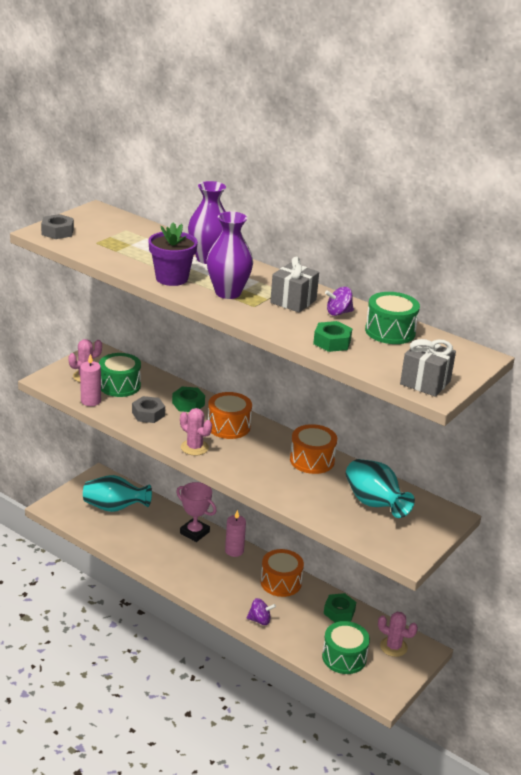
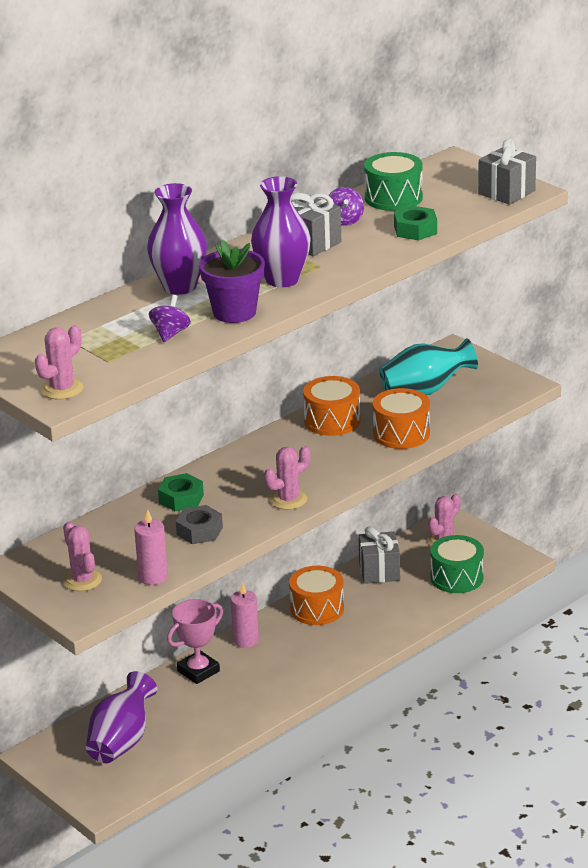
camera: 75 degrees left, 0 degrees up
(57, 232) = (62, 389): grey nut -> pink cactus
(115, 508) = (121, 741): turquoise vase -> purple vase
(120, 386) = (117, 551): green drum -> none
(228, 426) = (244, 472): orange drum -> orange drum (401, 433)
(260, 620) = (384, 632): purple spinning top -> purple spinning top (170, 334)
(339, 612) = (379, 571): green nut -> grey gift

